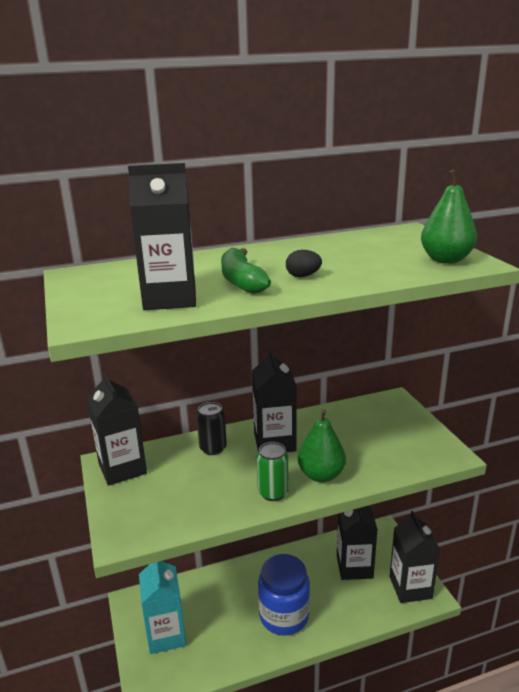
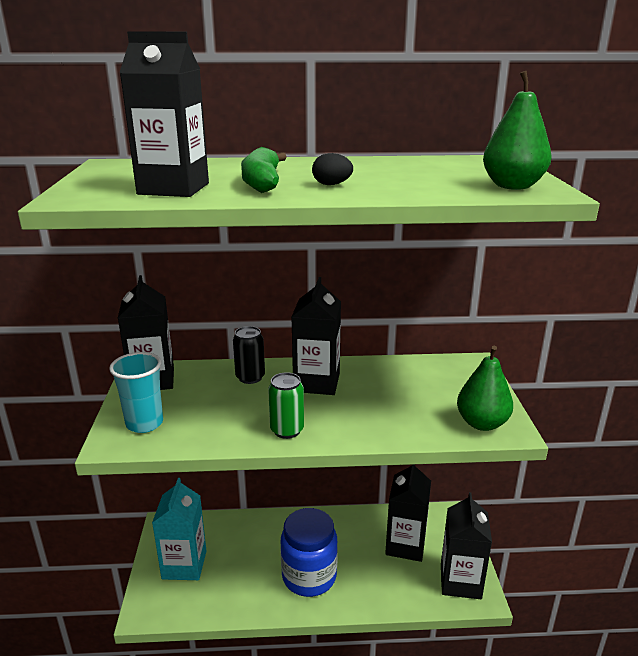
camera: 15 degrees right, 0 degrees up
(140, 513) = (144, 423): none -> turquoise cup
(321, 475) = (348, 423): green pear -> green pear (481, 423)

